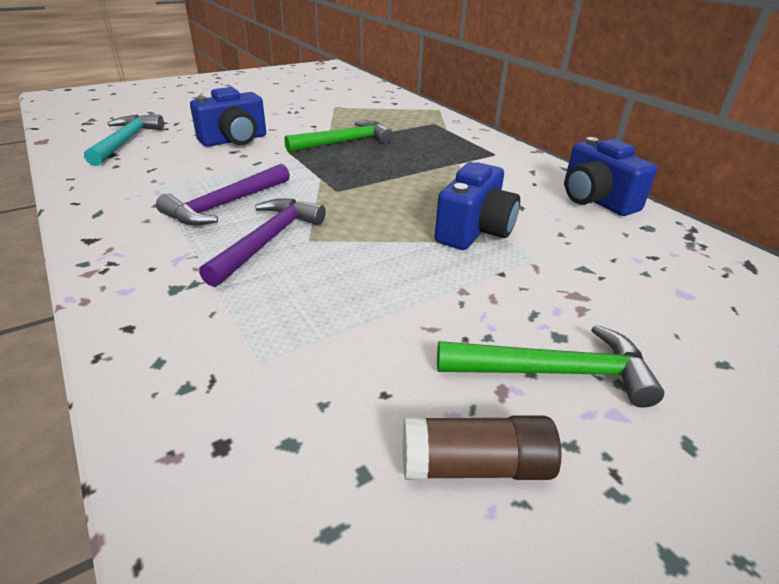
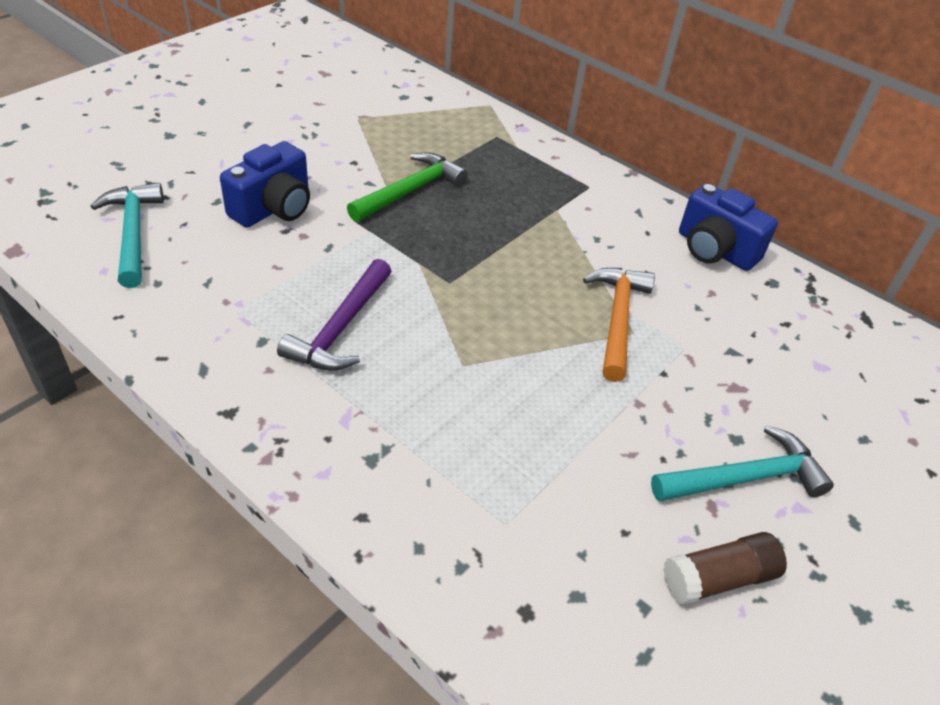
camera: 20 degrees left, 10 degrees up
(268, 240) = (422, 374): purple hammer -> none
(474, 231) = (617, 319): blue camera -> orange hammer
(554, 372) = (745, 478): green hammer -> turquoise hammer

